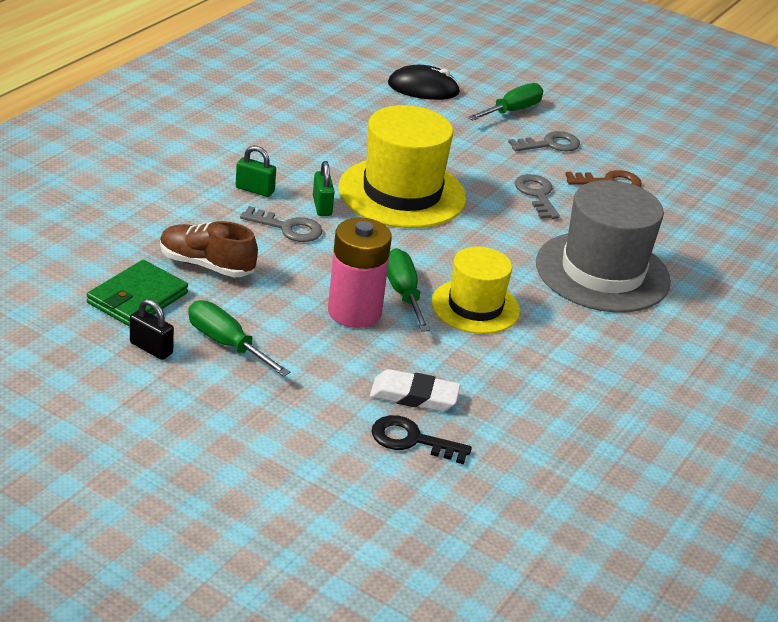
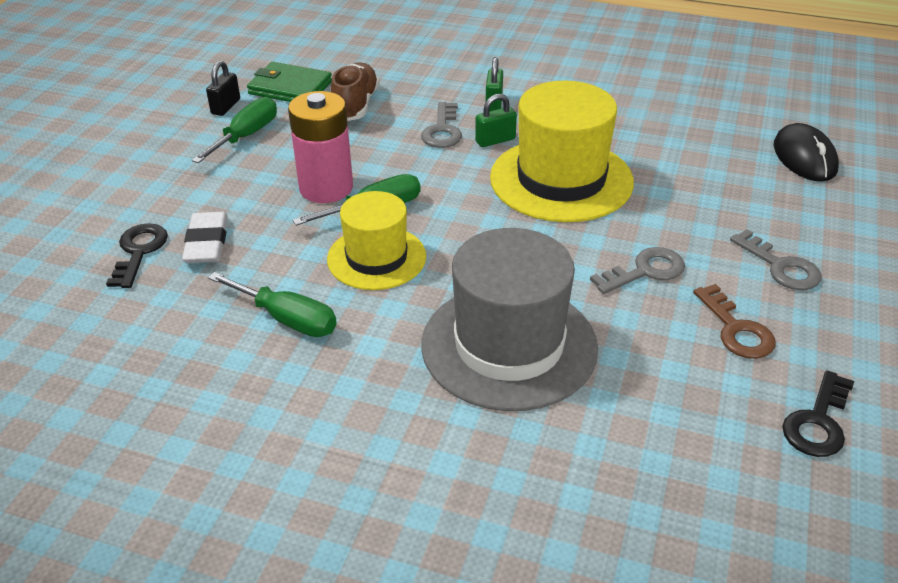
camera: 80 degrees right, 5 degrees up
(512, 111) = (831, 226): green screwdriver -> green screwdriver (287, 319)
(698, 186) = (818, 422): none -> black key

